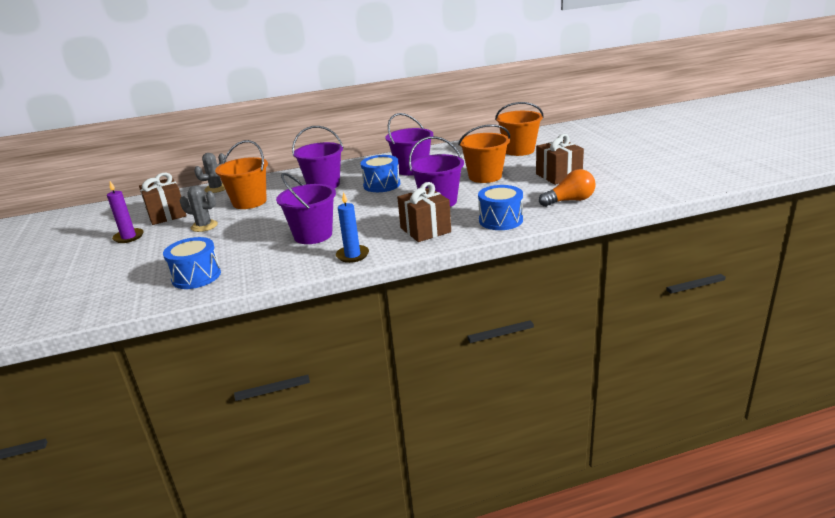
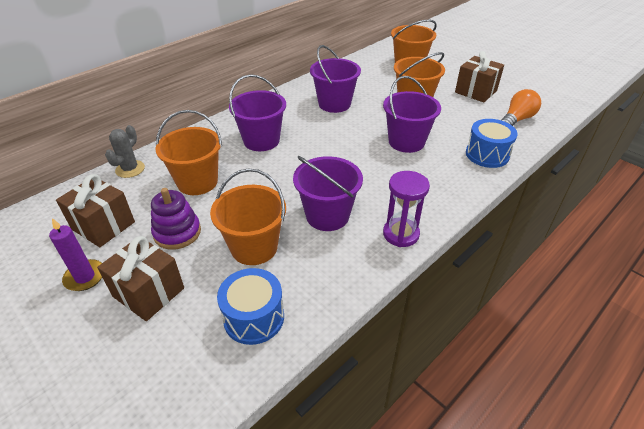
camera: 30 degrees left, 15 degrees up
(204, 226) = (177, 232): grey cactus -> purple stacking toy
(241, 242) = (254, 247): none -> orange bucket
(352, 255) = (401, 234): blue candle -> purple hourglass
(381, 185) = (325, 129): blue drum -> none
(425, 230) = (434, 182): brown gift -> brown gift (148, 292)

